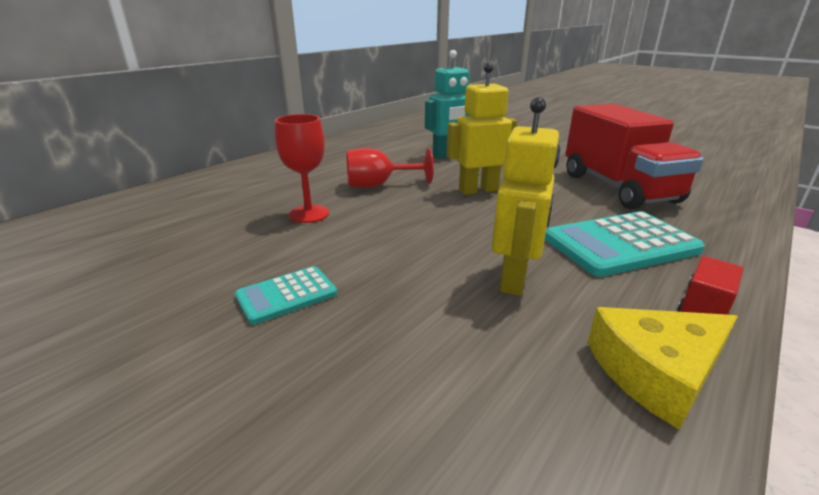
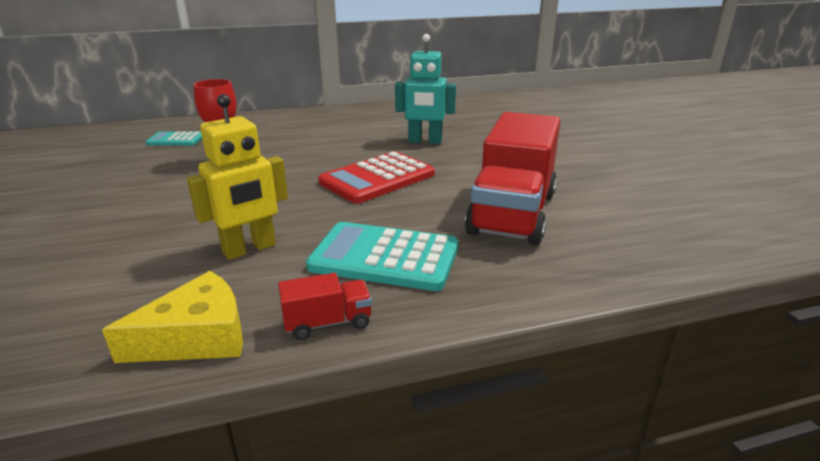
camera: 35 degrees right, 0 degrees up
(286, 295) = (119, 208): turquoise calculator -> turquoise calculator (176, 140)
(379, 185) = (313, 154): red goblet -> none
(478, 190) = (377, 178): yellow robot -> red calculator
(656, 372) = (197, 336): yellow cheese -> yellow cheese turned 135 degrees clockwise

